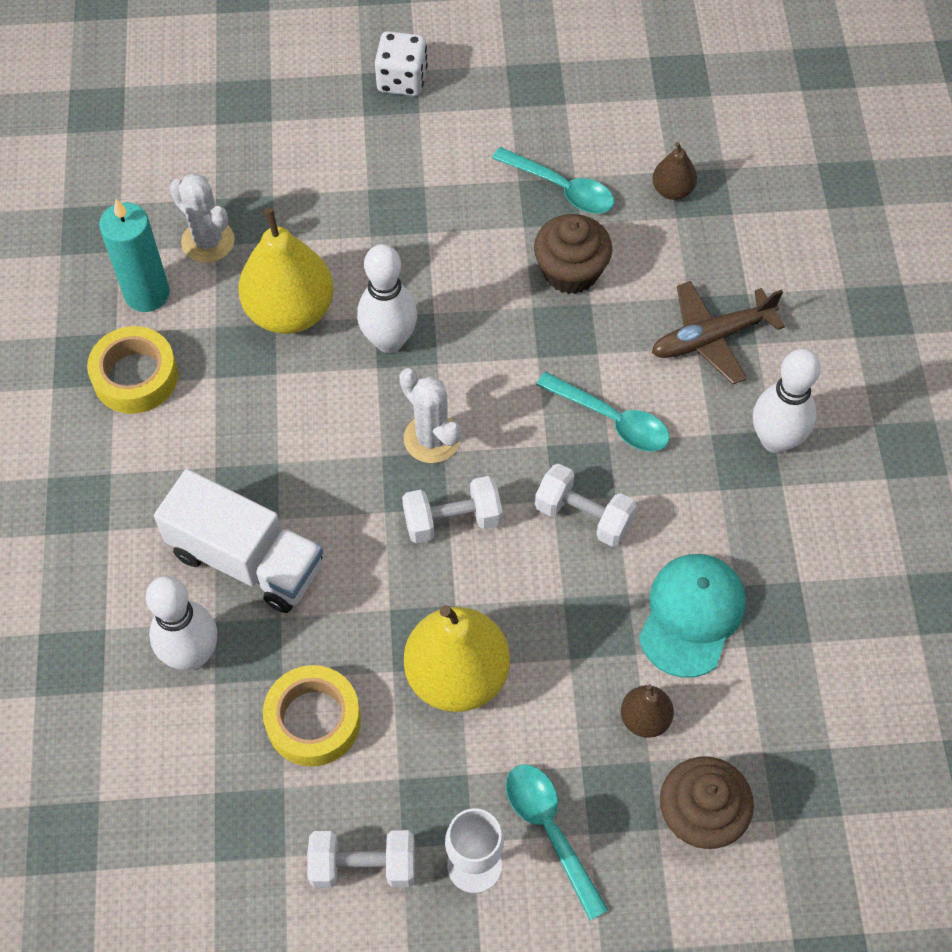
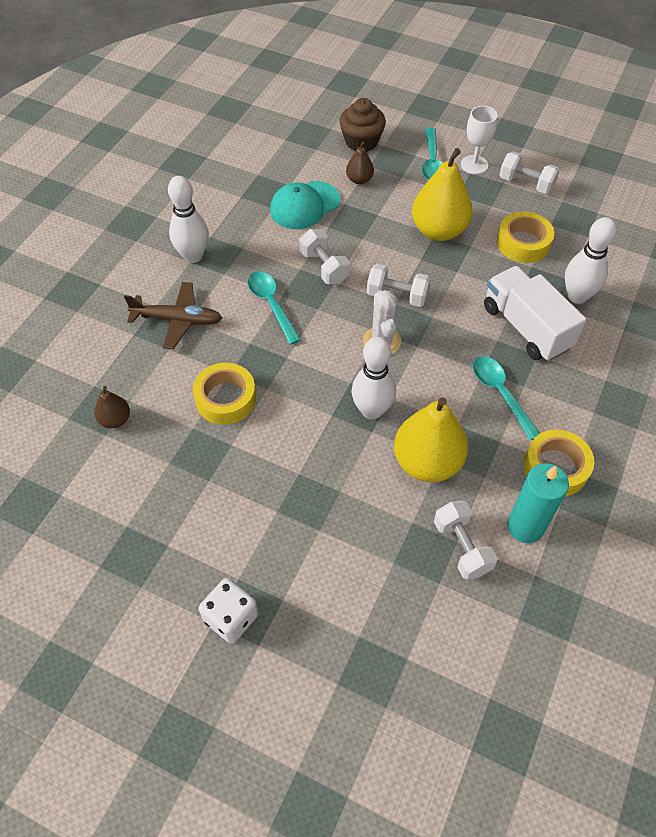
camera: 150 degrees left, 5 degrees down
(208, 241) = (462, 547): white cactus -> white dumbbell
(561, 188) = (185, 459): turquoise spoon -> turquoise spoon (501, 394)
(570, 271) = (225, 398): brown cupcake -> yellow tape

